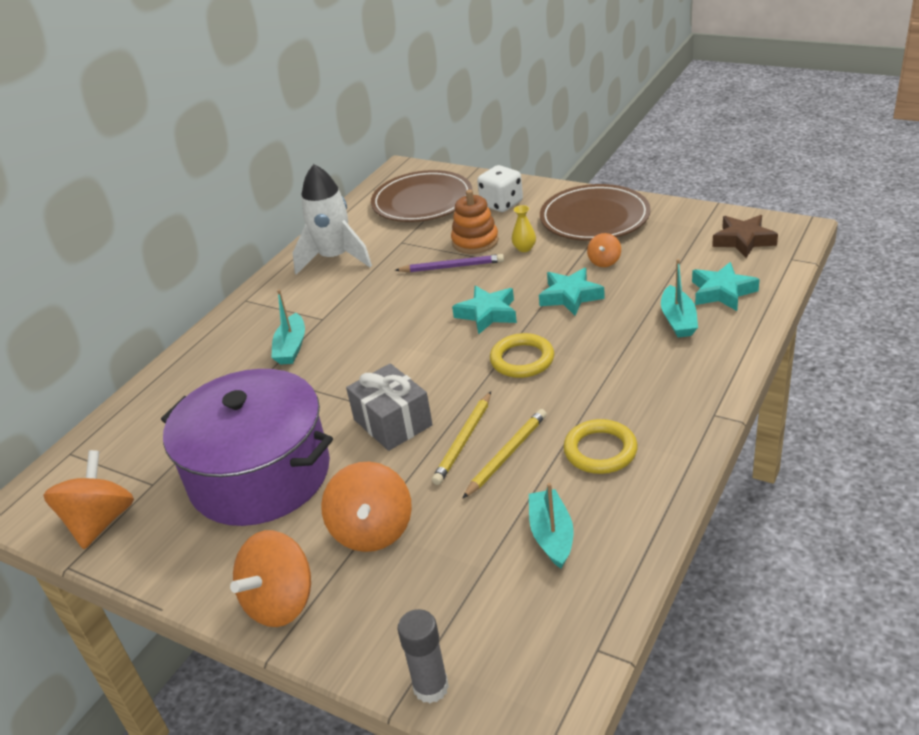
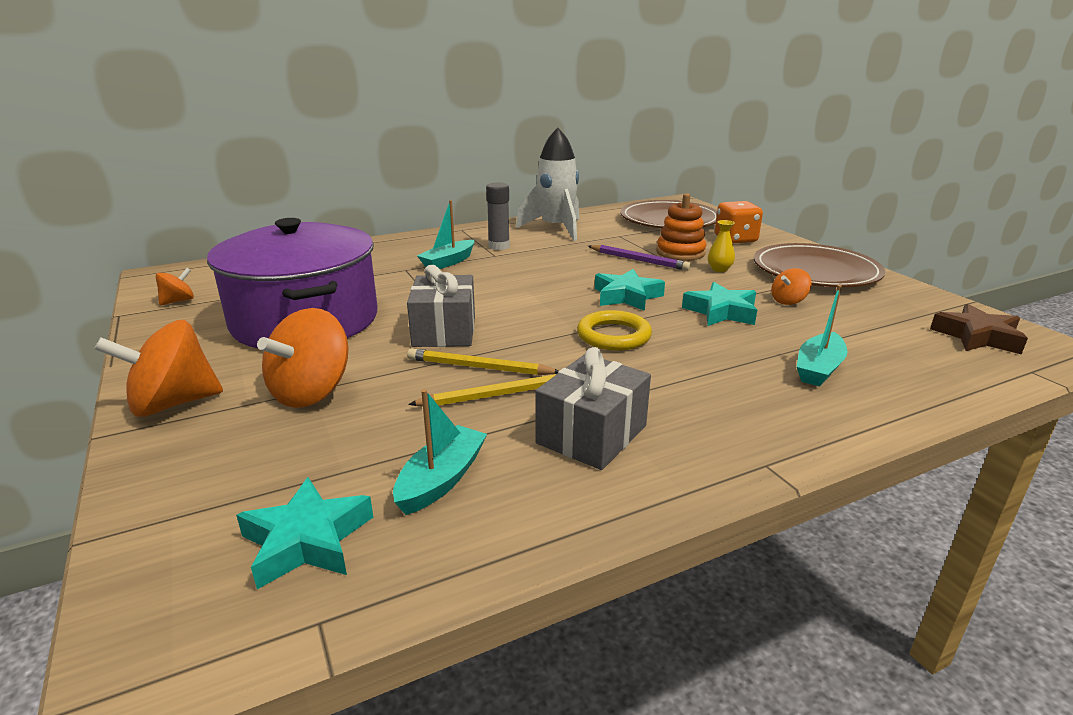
camera: 30 degrees right, 10 degrees down
(100, 522) = (178, 301): orange spinning top -> orange spinning top, size x0.52
(431, 687) = (139, 543): grey glue stick -> grey glue stick (499, 246)
(463, 440) = (479, 367): yellow pencil -> yellow pencil turned 45 degrees clockwise
(501, 204) = (735, 239): white dice -> orange dice
(600, 450) = (592, 434): yellow ring -> grey gift
(722, 292) = (902, 366): turquoise star -> turquoise star (307, 540)

